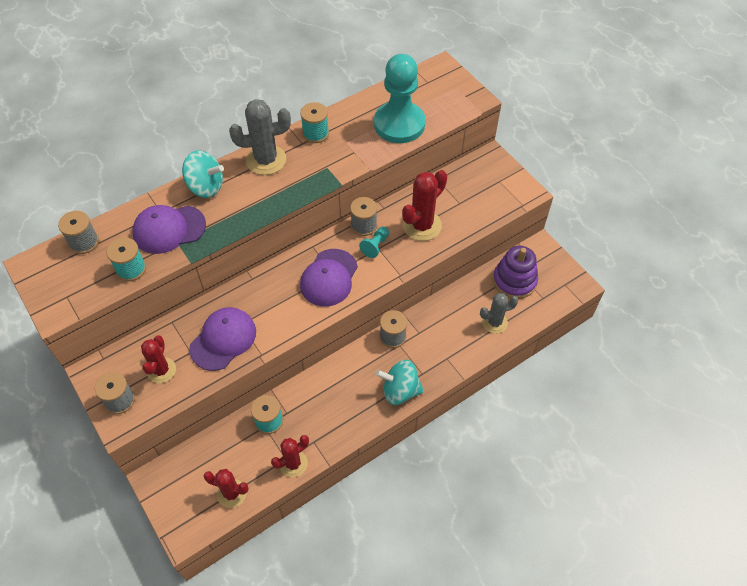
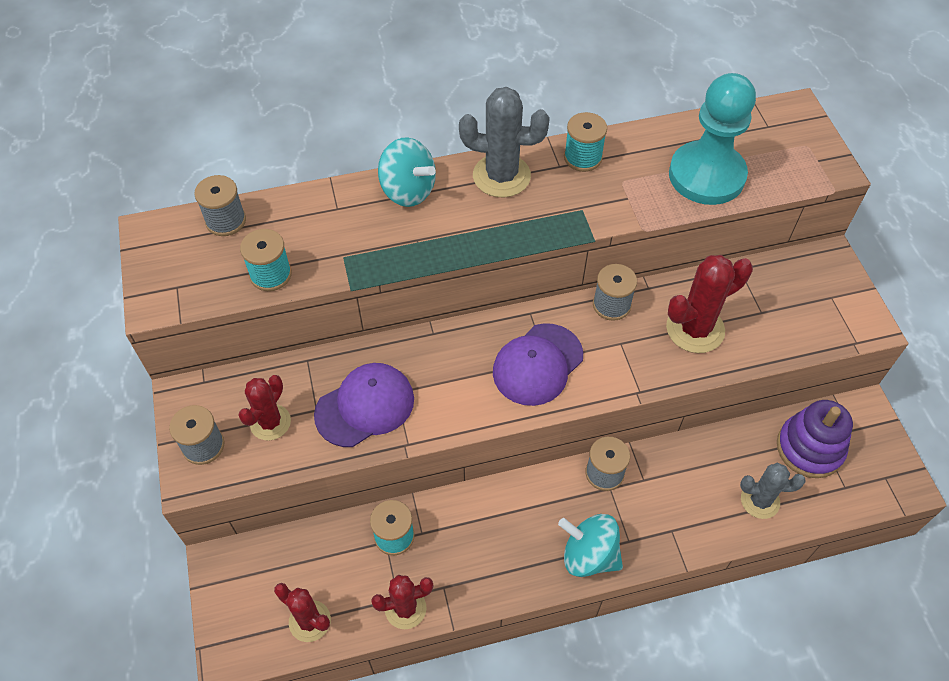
camera: 20 degrees right, 0 degrees up
(169, 229) = (339, 235): purple cap -> none
(375, 246) = (618, 338): turquoise pawn -> none

